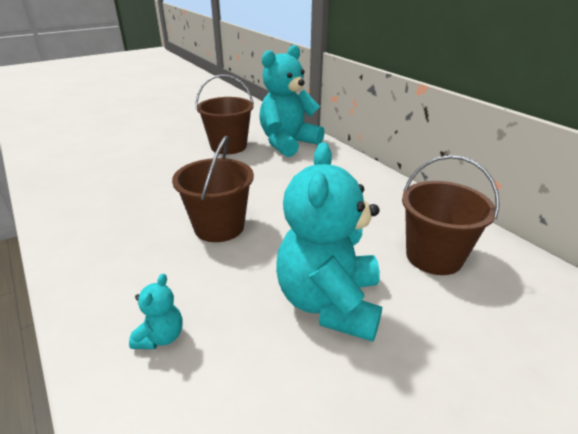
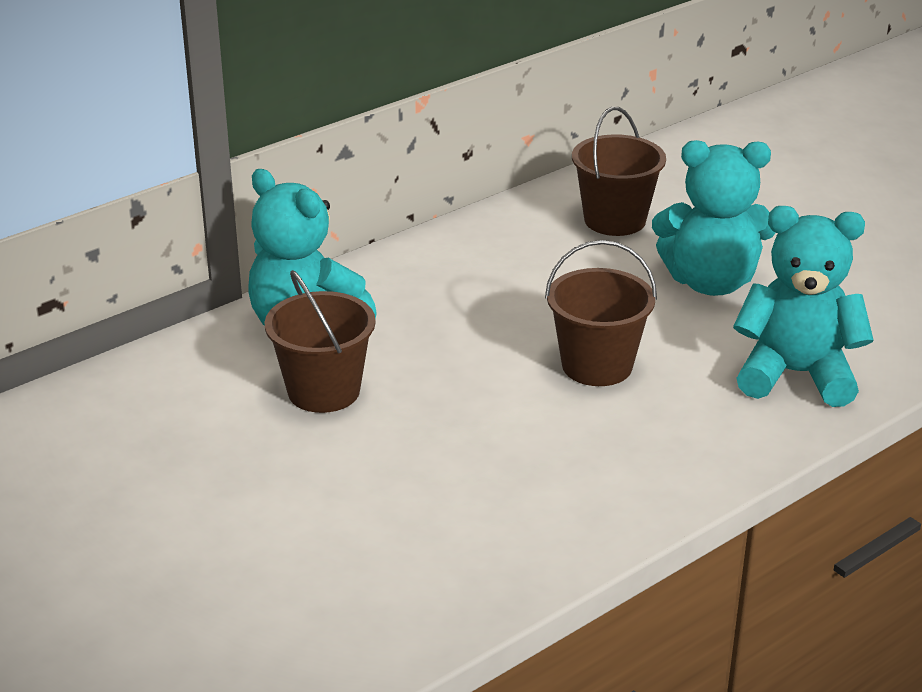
camera: 95 degrees left, 0 degrees up
(161, 337) = (796, 374): turquoise teddy bear -> turquoise teddy bear, size x2.36

